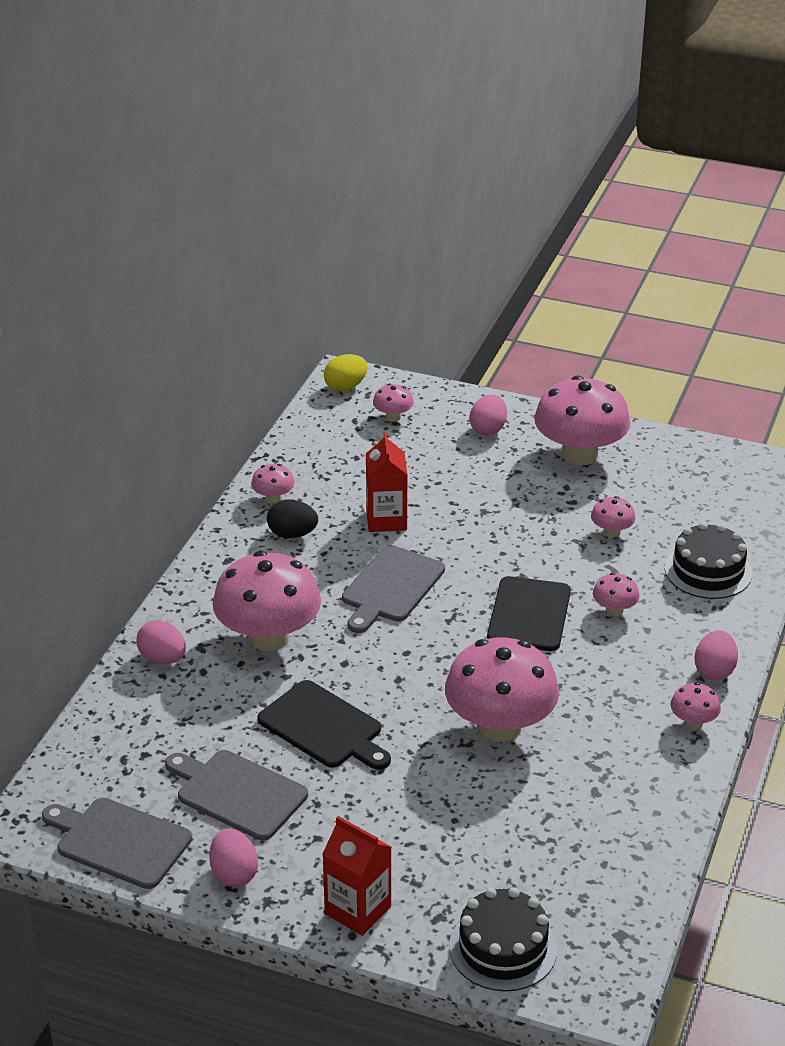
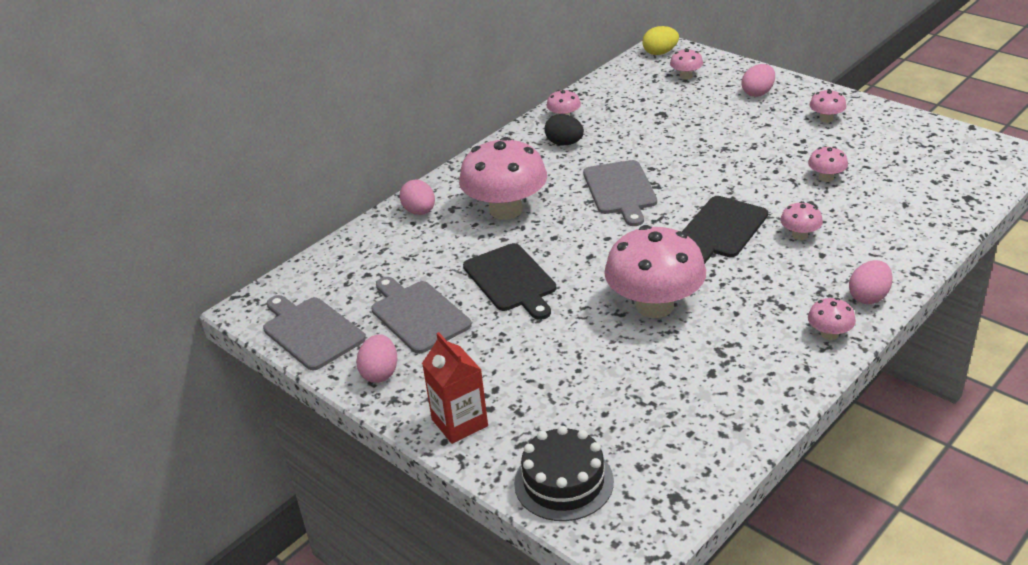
camera: 25 degrees right, 0 degrees up
(386, 520) = (642, 143): red carton -> none
(391, 587) = (620, 190): grey cutting board -> grey cutting board turned 60 degrees counterclockwise
(579, 454) = (826, 119): pink mushroom -> pink mushroom, size x0.44
(708, 571) = (900, 218): black cake -> none

